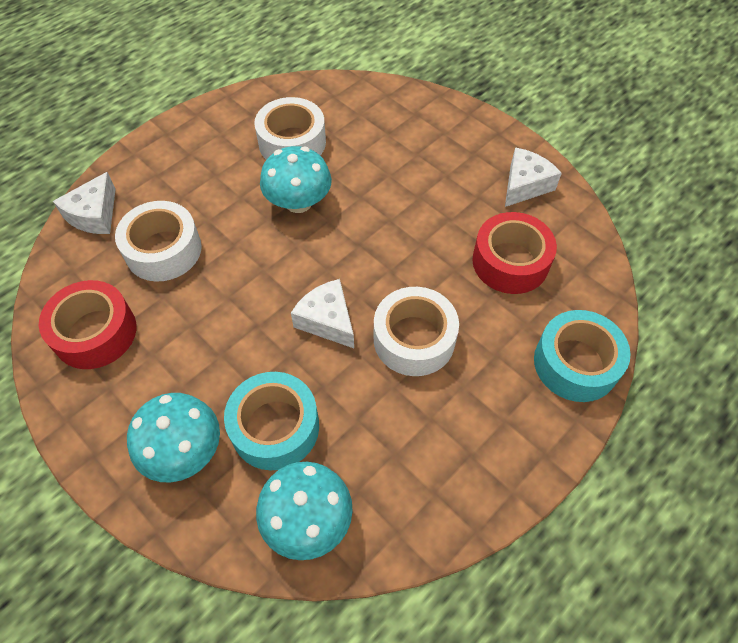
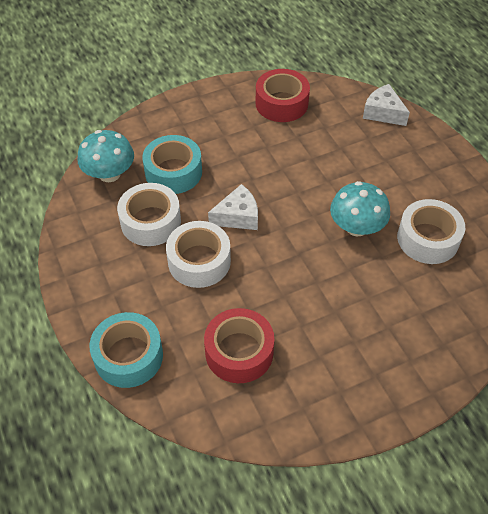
camera: 110 degrees right, 5 degrees down
(163, 250) = (337, 143): white tape -> white tape (151, 222)
(184, 451) = (181, 130): turquoise mushroom -> none
(525, 185) = (320, 402): white cheese -> none

